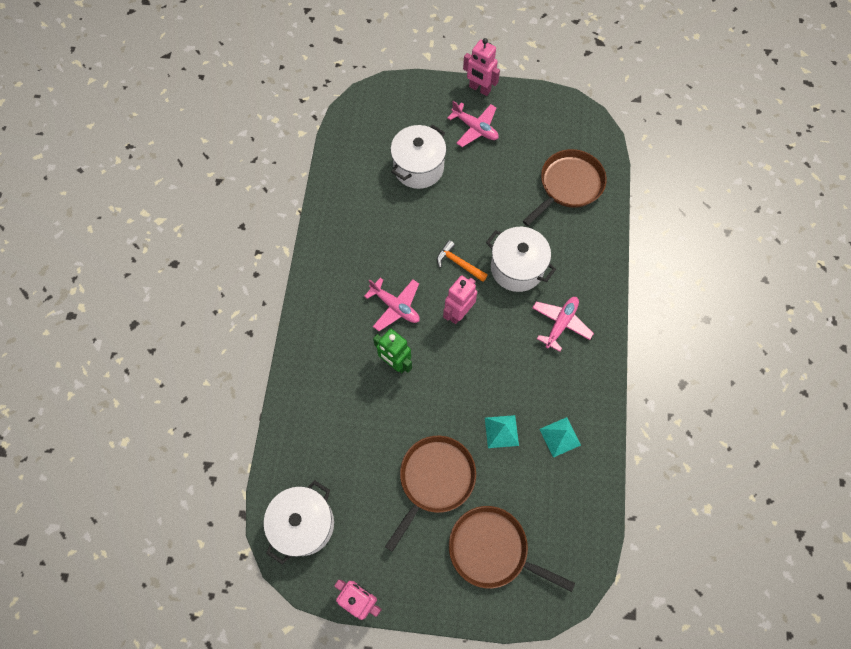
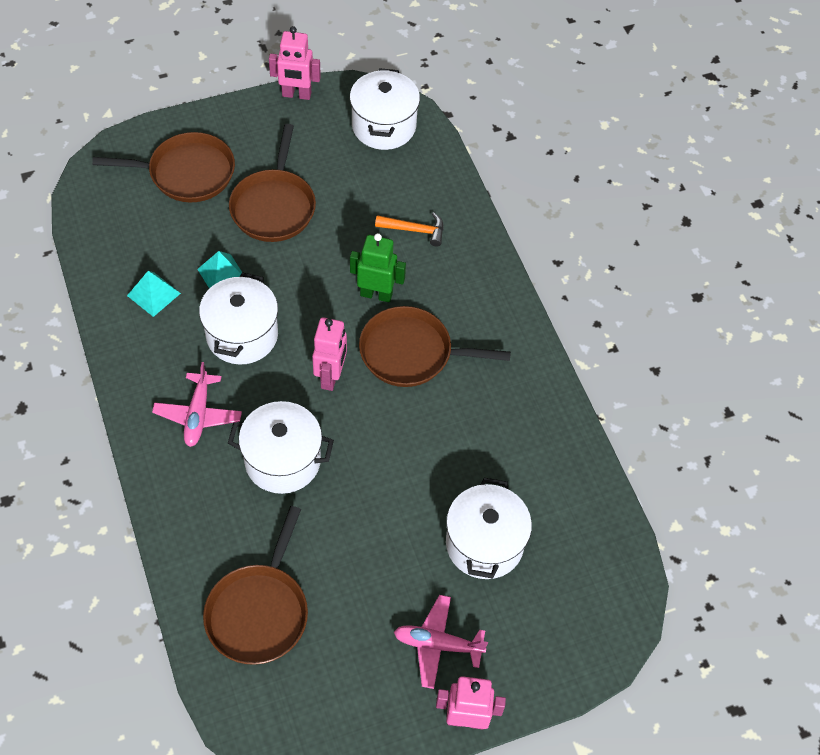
camera: 150 degrees right, 10 degrees down
(395, 306) = (411, 353): pink plane -> brown pan
(459, 263) = (360, 435): orange hammer -> orange hammer (415, 230)
(507, 372) = (242, 335): none -> white pot

